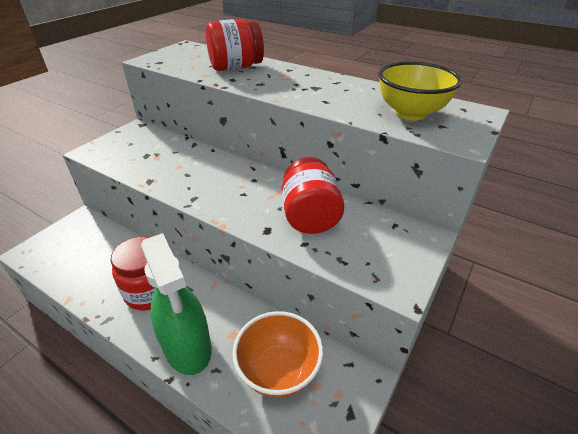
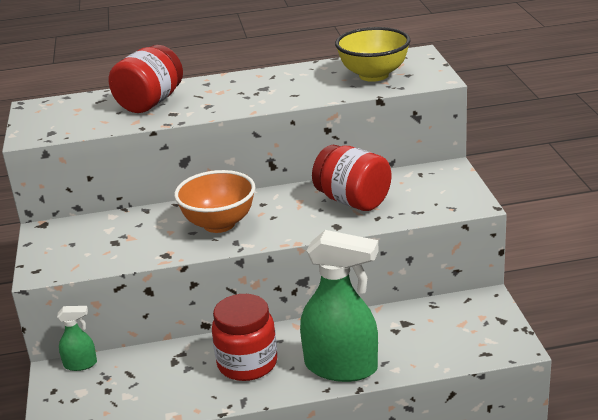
camera: 40 degrees left, 10 degrees down
(94, 223) = (81, 364): none -> green spray bottle
(278, 371) = (428, 333): orange bowl -> orange bowl (219, 224)

